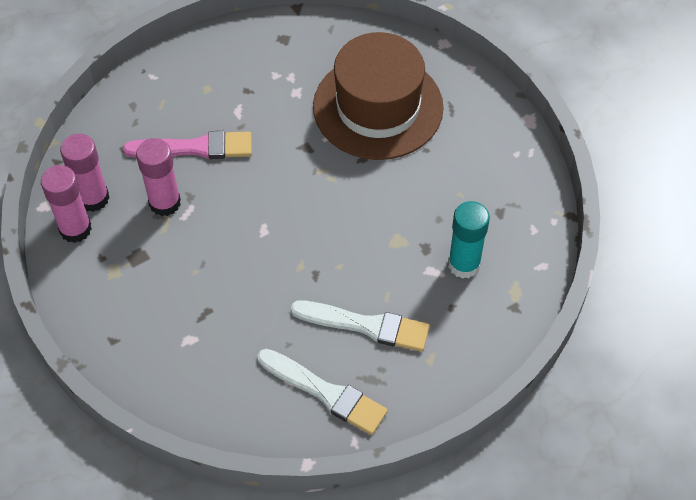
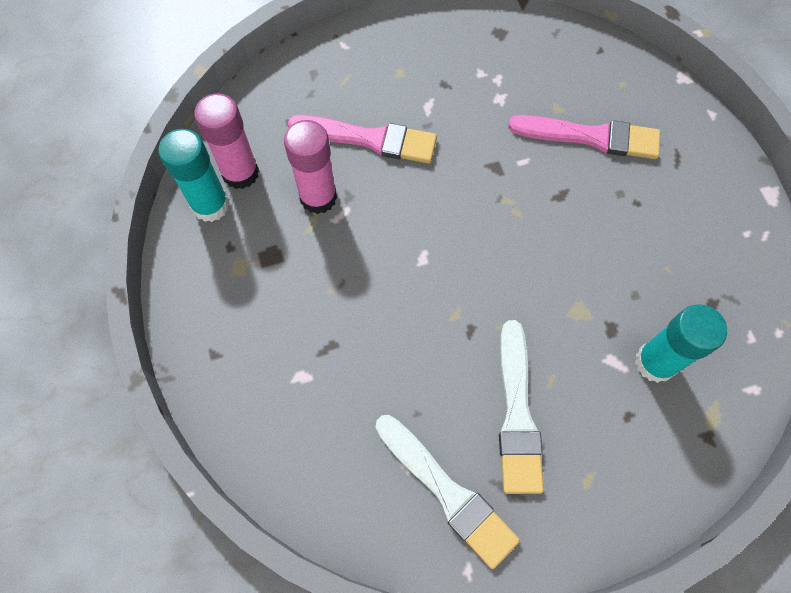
camera: 15 degrees right, 10 degrees up
(75, 229) = (210, 205): pink glue stick -> turquoise glue stick
(366, 325) = (517, 414): white brush -> white brush turned 60 degrees clockwise
(378, 107) = (591, 137): brown hat -> pink brush

